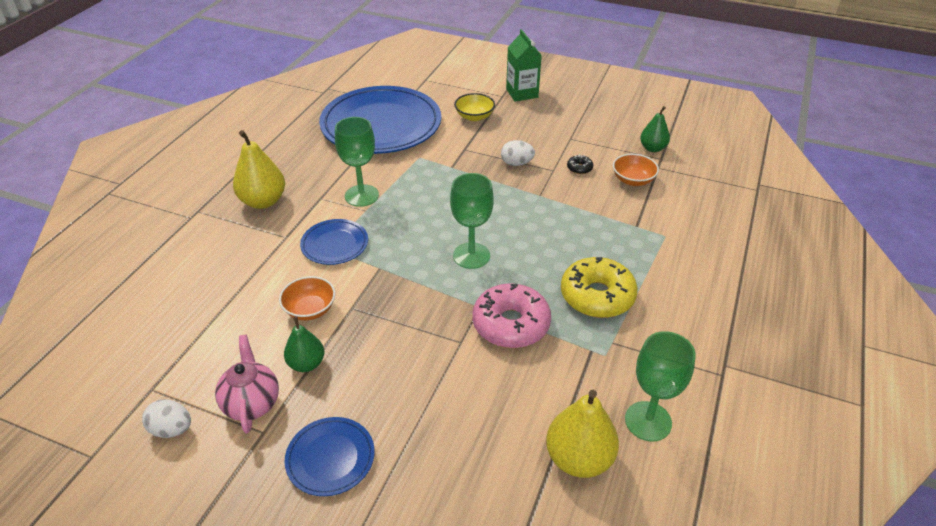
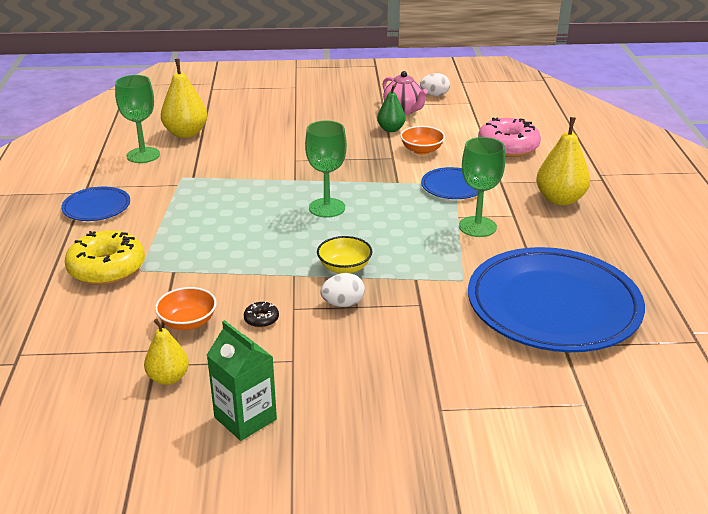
camera: 155 degrees right, 10 degrees down
(330, 458) = (334, 105): blue plate -> blue plate (96, 207)
(474, 116) = (449, 356): yellow bowl -> yellow bowl (344, 268)
(511, 324) = (263, 176): pink donut -> pink donut (508, 147)
(522, 93) = (413, 424): green carton -> green carton (245, 418)
(597, 296) = (198, 207): yellow donut -> yellow donut (107, 268)
(652, 148) = (168, 378): green pear -> yellow pear

